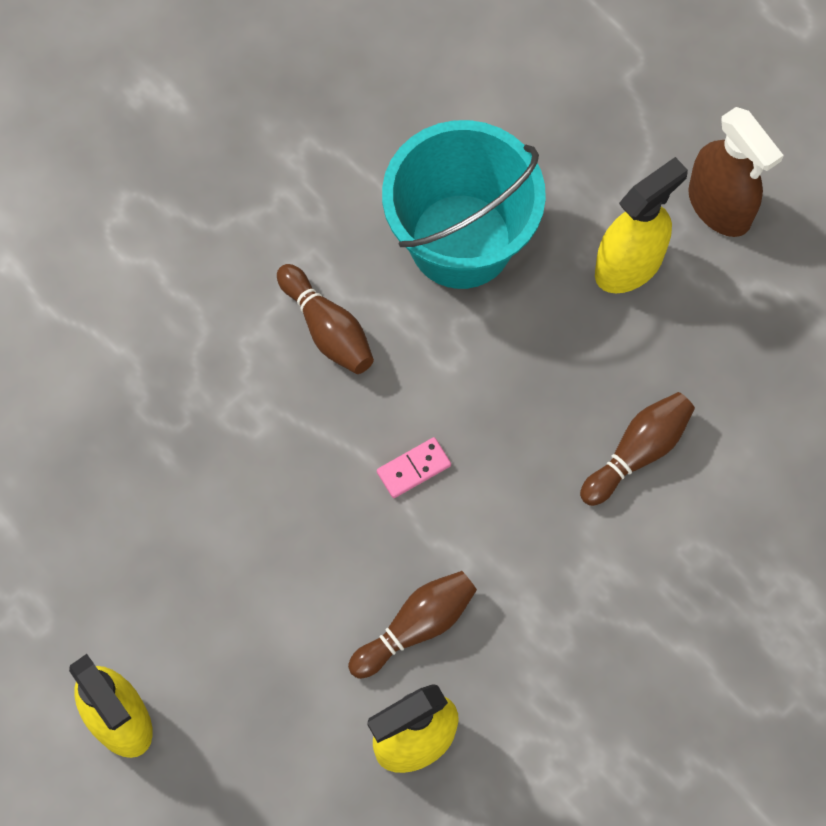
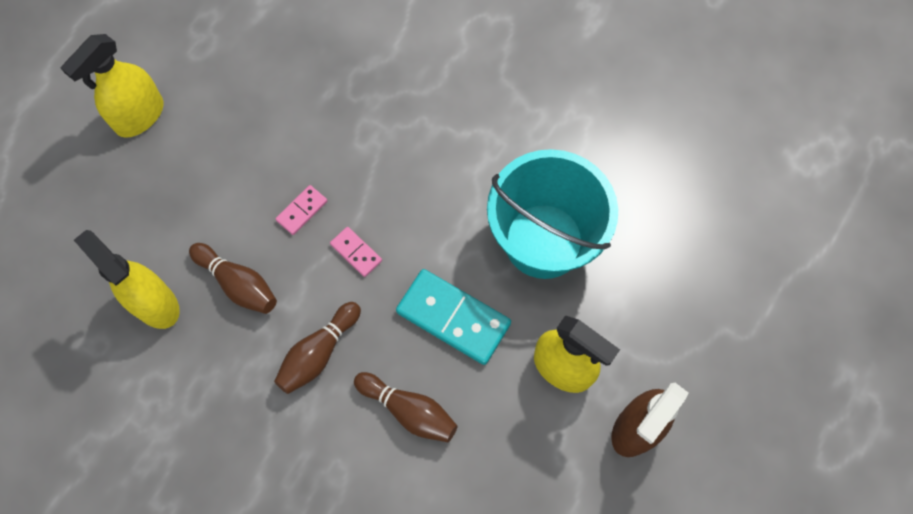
camera: 75 degrees right, 0 degrees up
(327, 329) = (447, 168): brown bowling pin -> brown bowling pin (318, 353)
(334, 525) = (302, 211): none -> pink domino
(534, 372) = (453, 318): none -> turquoise domino

